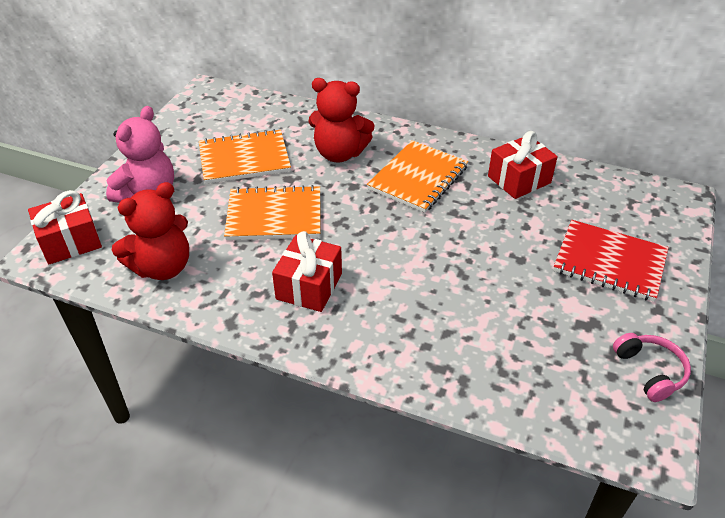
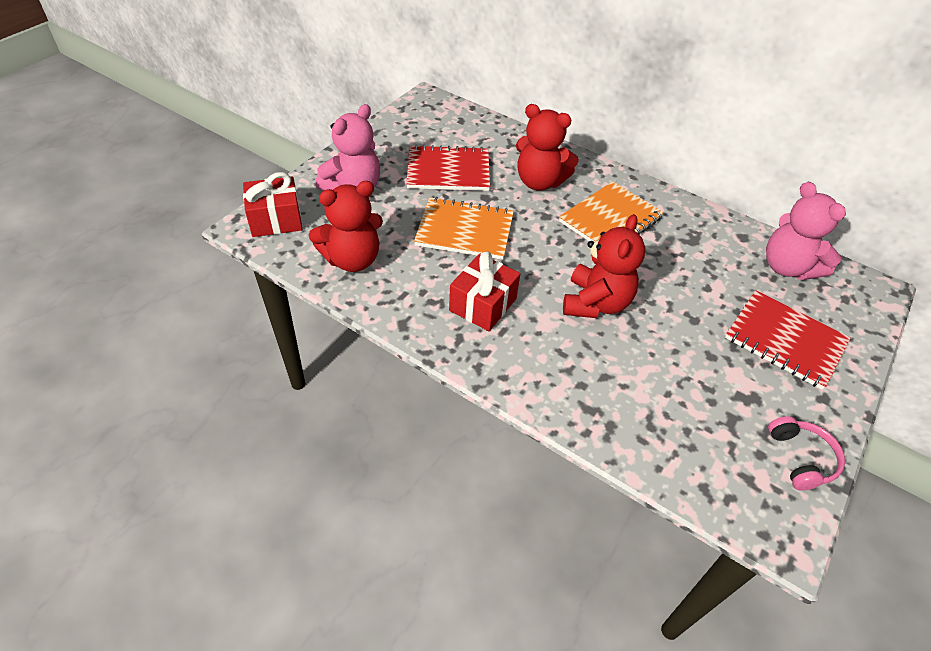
camera: 10 degrees right, 5 degrees up
(244, 159) = (448, 171): orange notebook -> red notebook
(422, 262) = (595, 303): none -> red teddy bear
(519, 180) = (711, 240): red gift -> none
(596, 192) = (787, 267): none -> pink teddy bear

